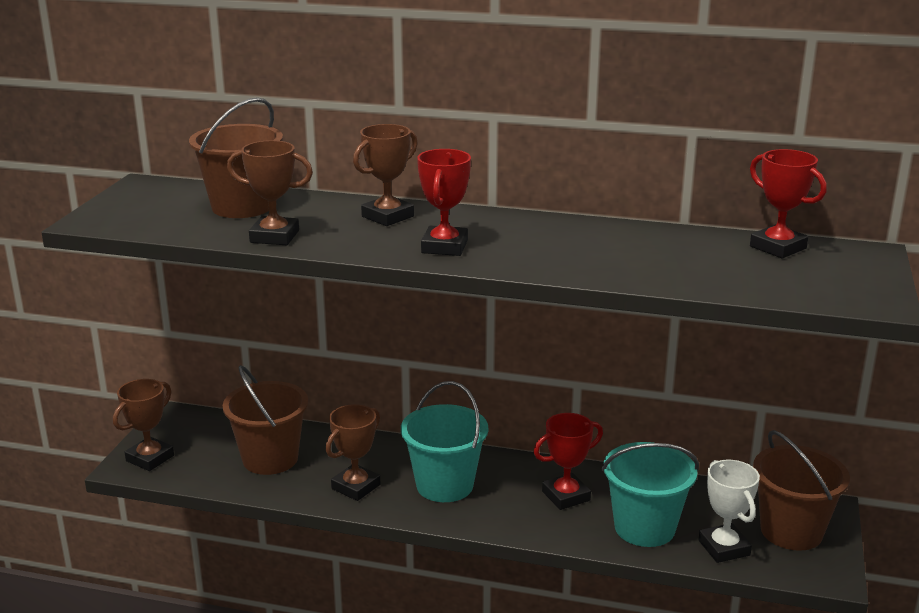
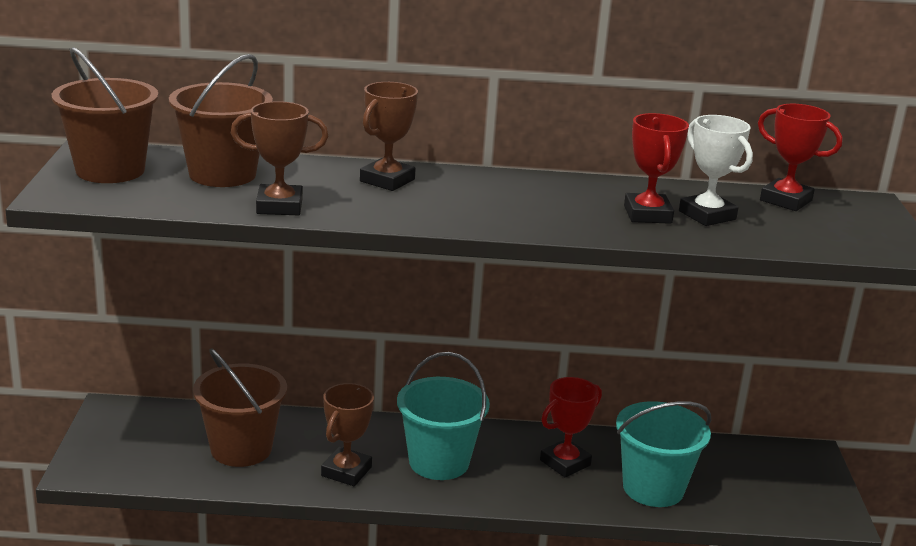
camera: 15 degrees left, 0 degrees up
(150, 458) = (104, 459): brown trophy -> none
(444, 247) = (466, 211): red trophy -> red trophy (647, 214)
(724, 548) = (734, 501): white trophy -> white trophy (707, 215)
(791, 531) = (789, 479): brown bucket -> brown bucket (110, 170)

